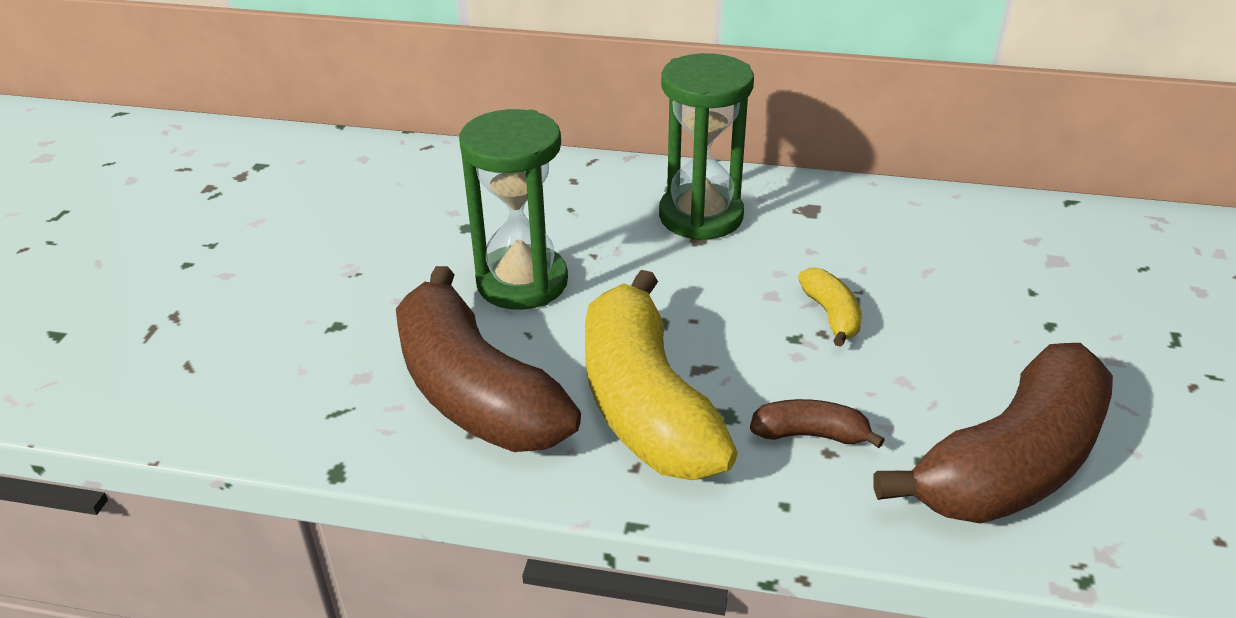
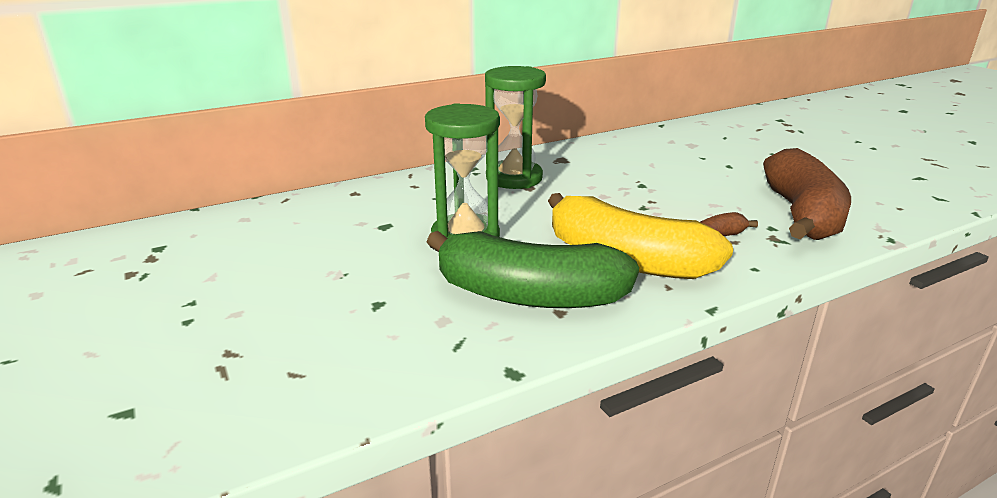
camera: 40 degrees left, 10 degrees down
(475, 392) = (528, 295): brown banana -> green banana
(831, 315) = (643, 193): yellow banana -> none

